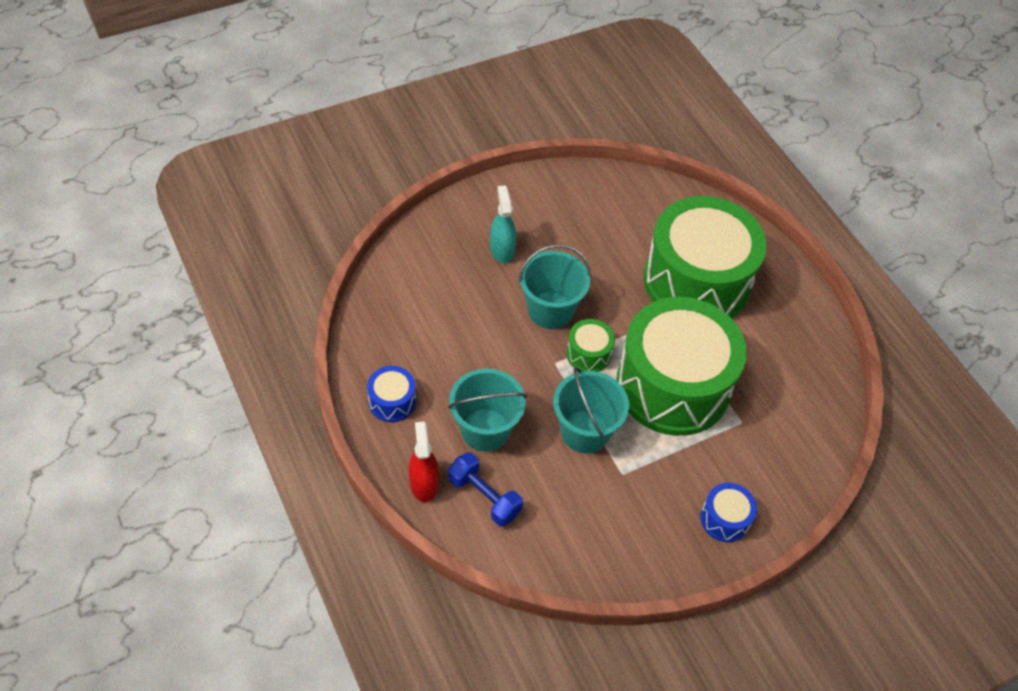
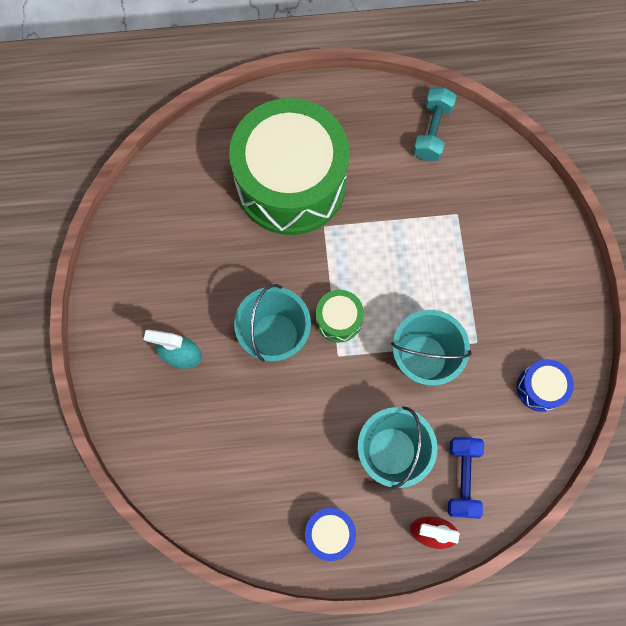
camera: 65 degrees left, 20 degrees up
(484, 496) = (462, 478): blue dumbbell -> blue dumbbell turned 60 degrees counterclockwise
(673, 385) = (399, 257): green drum -> none
(725, 519) = (546, 273): blue drum -> blue drum (540, 388)
(813, 378) = (432, 131): none -> turquoise dumbbell

